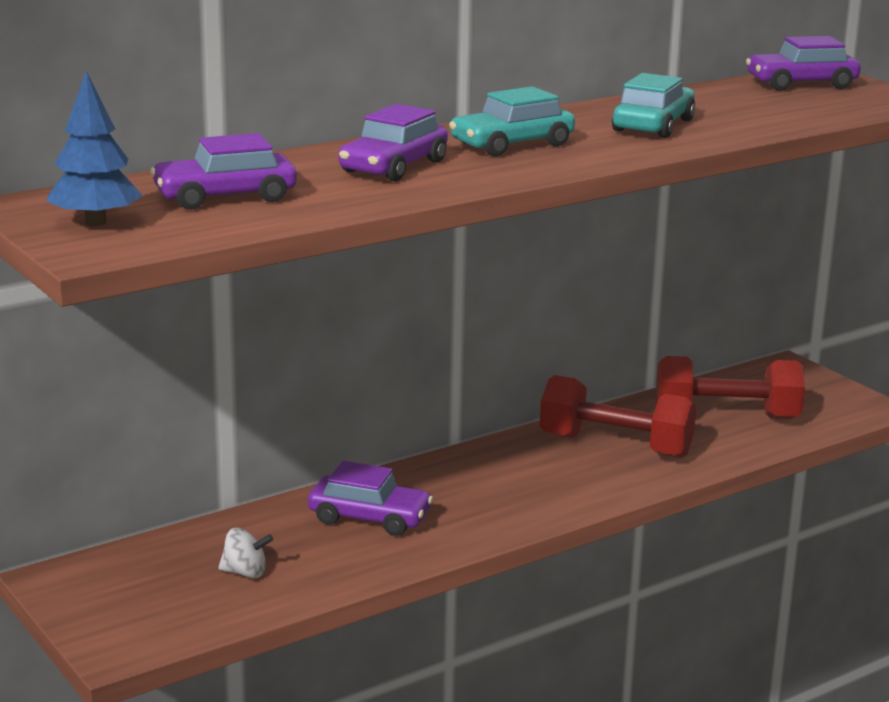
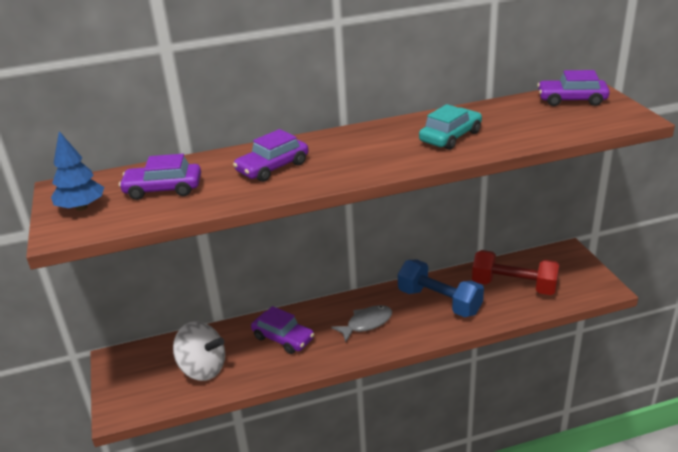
camera: 20 degrees right, 10 degrees up
(245, 572) = (203, 369): white spinning top -> white spinning top, size x2.04
(508, 484) = (366, 323): none -> grey fish
(512, 144) = (354, 151): turquoise car -> none
(615, 446) = (439, 301): red dumbbell -> blue dumbbell

